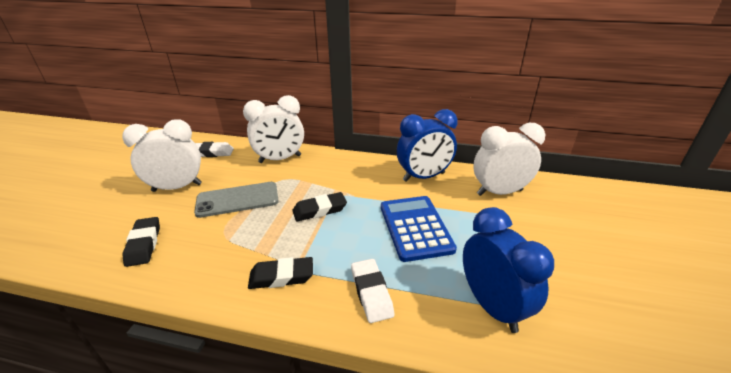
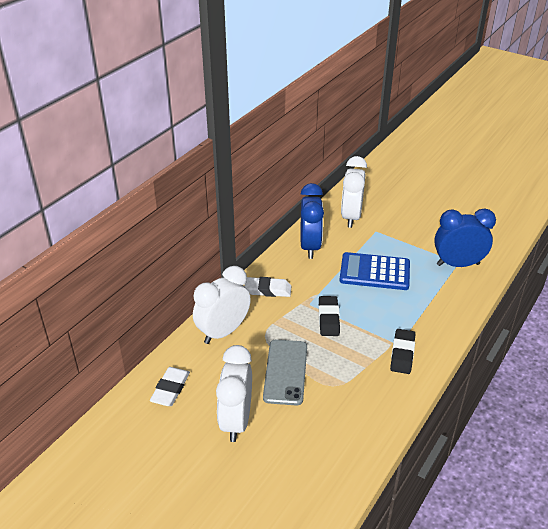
camera: 70 degrees left, 5 degrees up
(144, 244) = (328, 443): black eraser -> none
(280, 159) = (223, 332): white clock -> white clock turned 135 degrees counterclockwise
(371, 293) = (432, 311): white eraser -> white eraser (268, 290)

